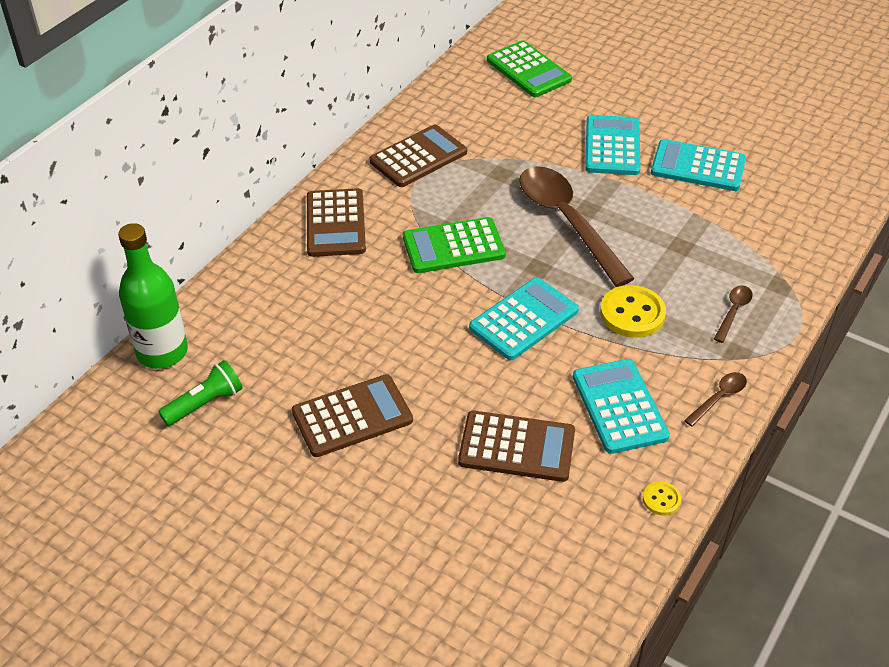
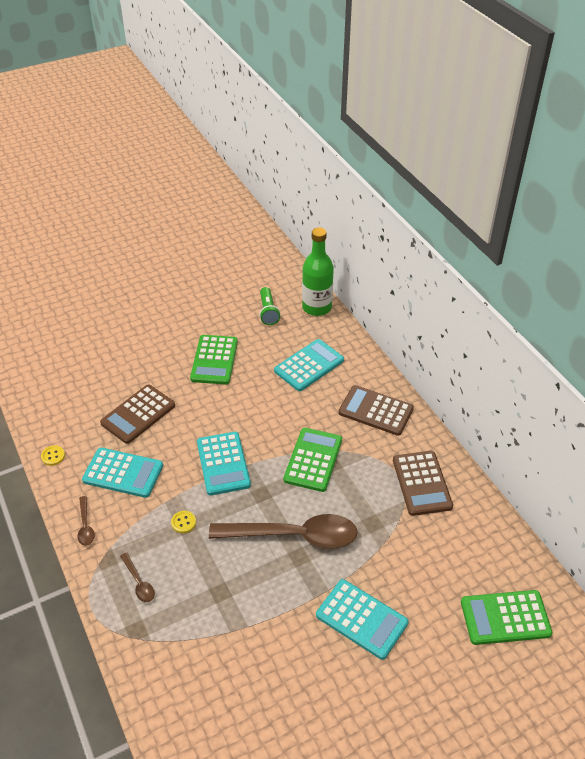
camera: 120 degrees right, 0 degrees up
(352, 416) = (214, 360): brown calculator -> green calculator
(632, 313) = (183, 522): yellow button -> yellow button, size x0.51
(698, 166) = (297, 668): turquoise calculator -> turquoise calculator (309, 365)

